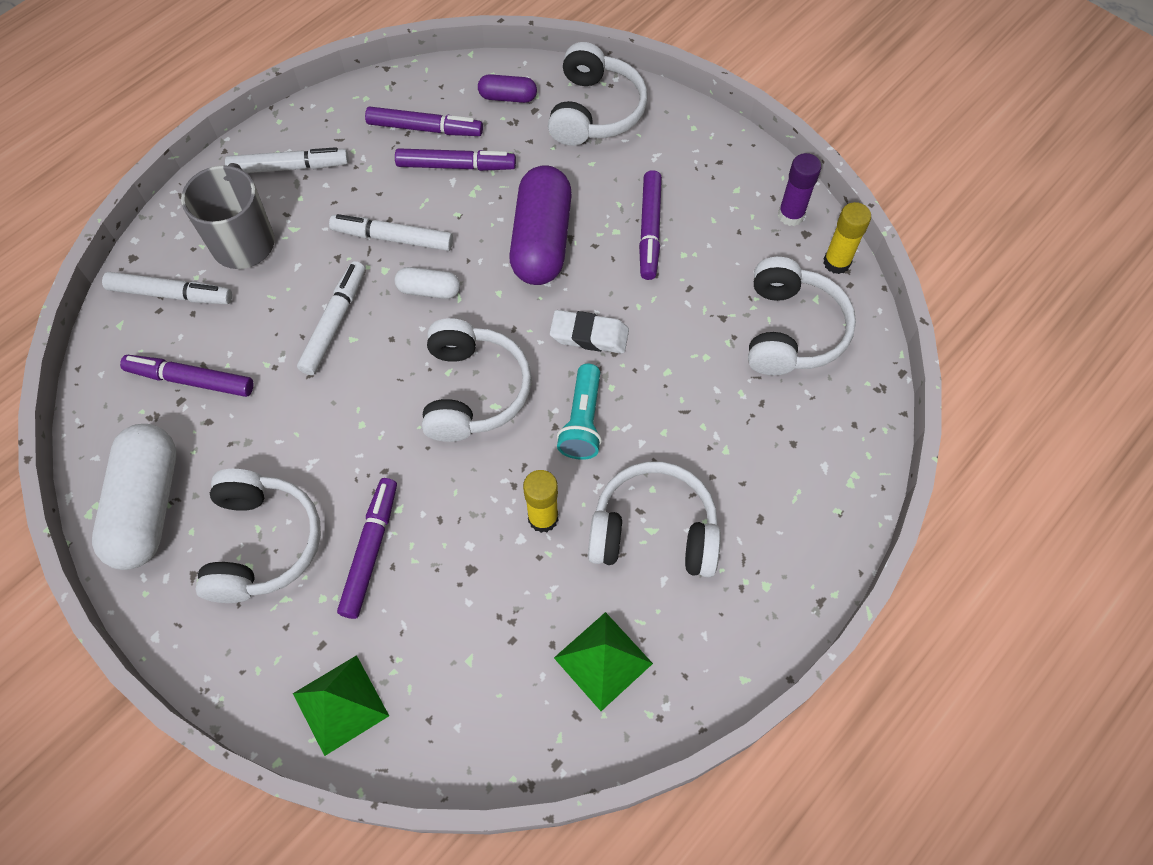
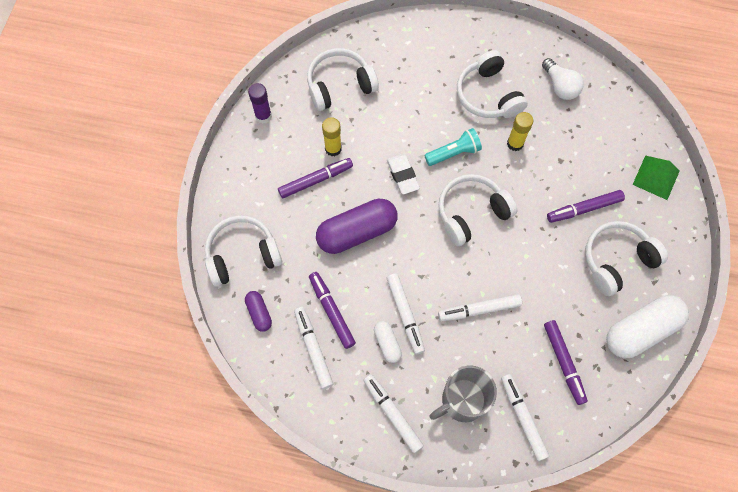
camera: 120 degrees left, 5 degrees up
(425, 128) = (313, 349): purple marker -> white marker
(429, 290) = (426, 272): white capsule -> white capsule (387, 343)
(603, 660) = (560, 86): green pyramid -> white light bulb
(836, 262) = (283, 82): yellow glue stick -> yellow glue stick (333, 149)

